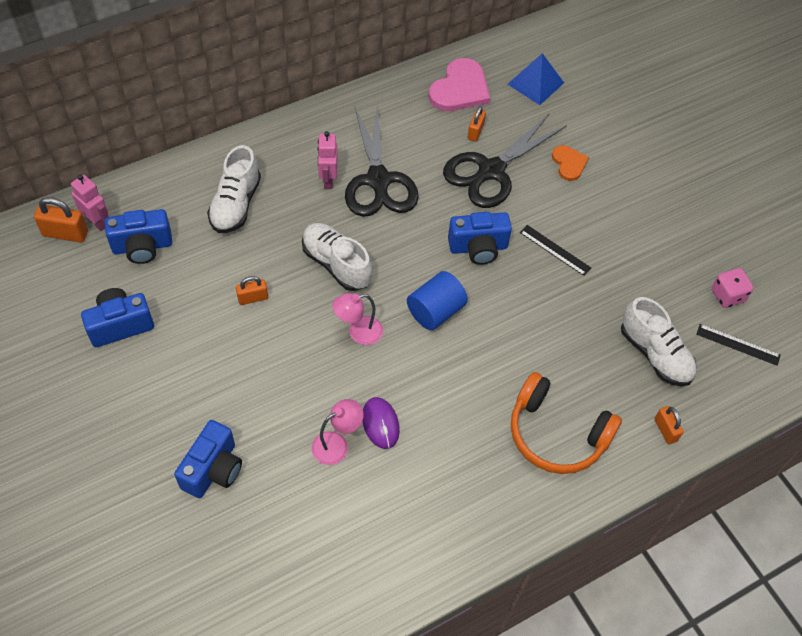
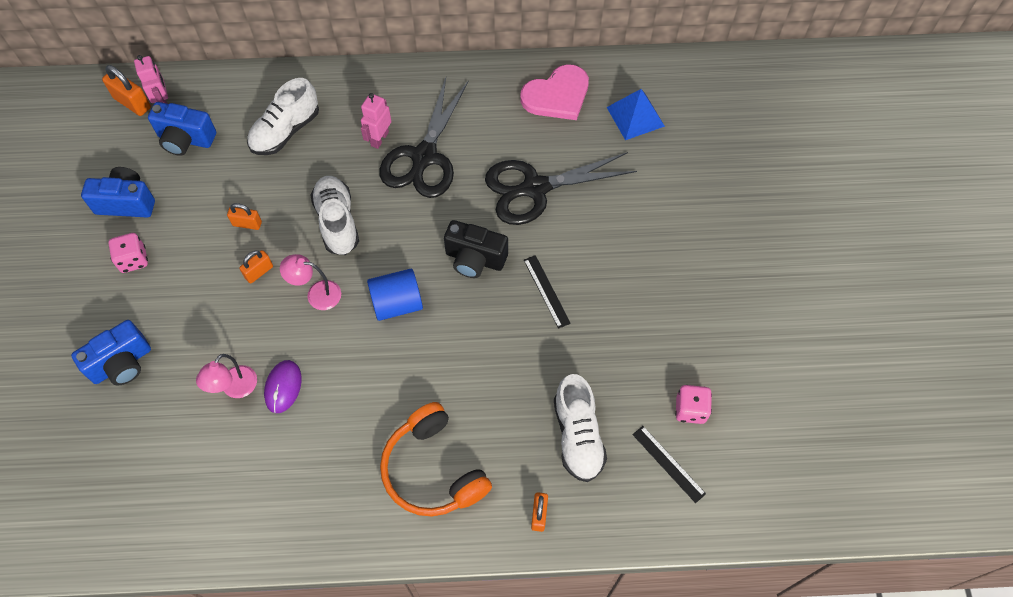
camera: 30 degrees right, 5 degrees up
(162, 373) = (133, 260): none -> pink dice
(337, 444) = (235, 388): pink lamp -> pink lamp turned 120 degrees clockwise
(475, 132) = (545, 144): orange padlock -> orange padlock (259, 272)
(478, 248) = (475, 259): blue camera -> black camera
(569, 163) = (616, 210): orange heart -> none

